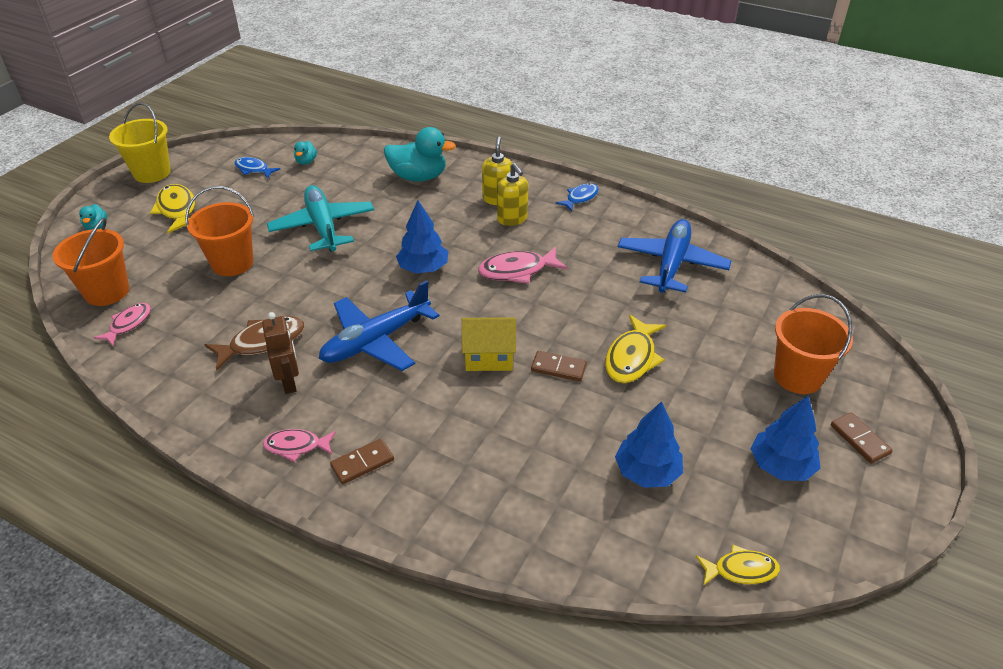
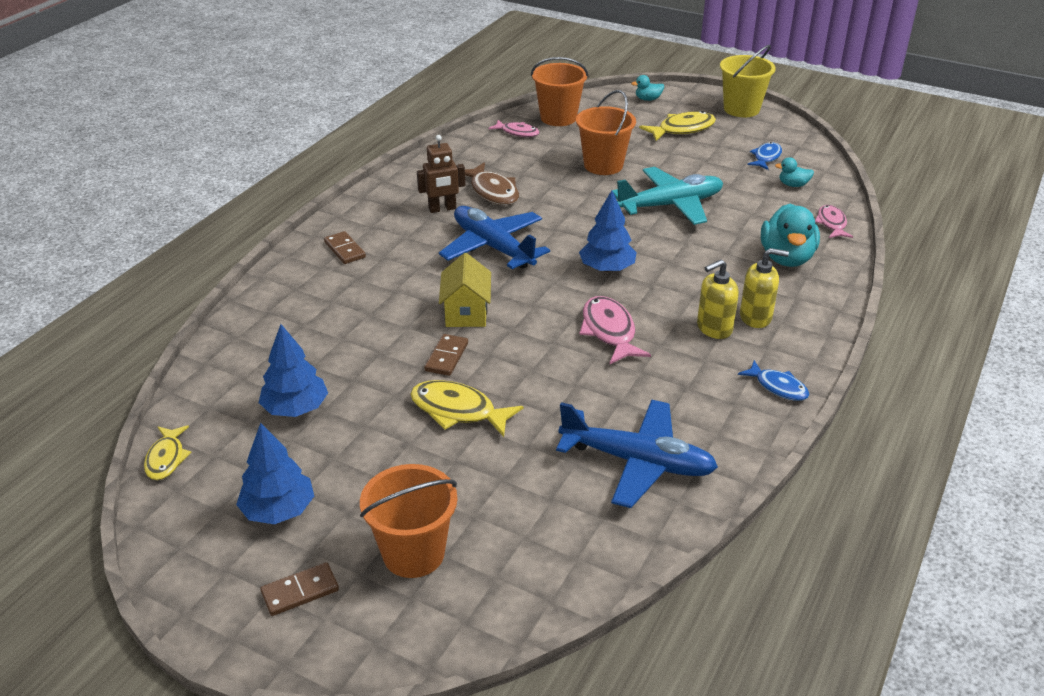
camera: 90 degrees right, 5 degrees down
(296, 446) = (369, 219): pink fish -> pink fish (831, 223)

